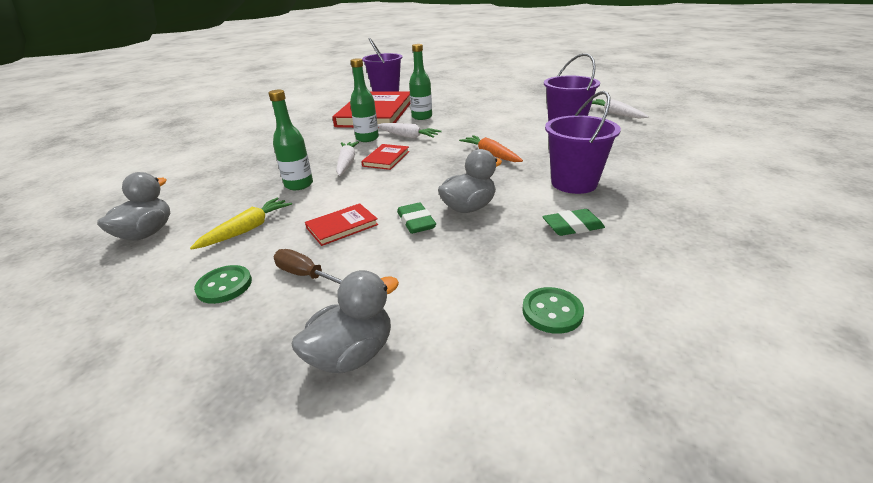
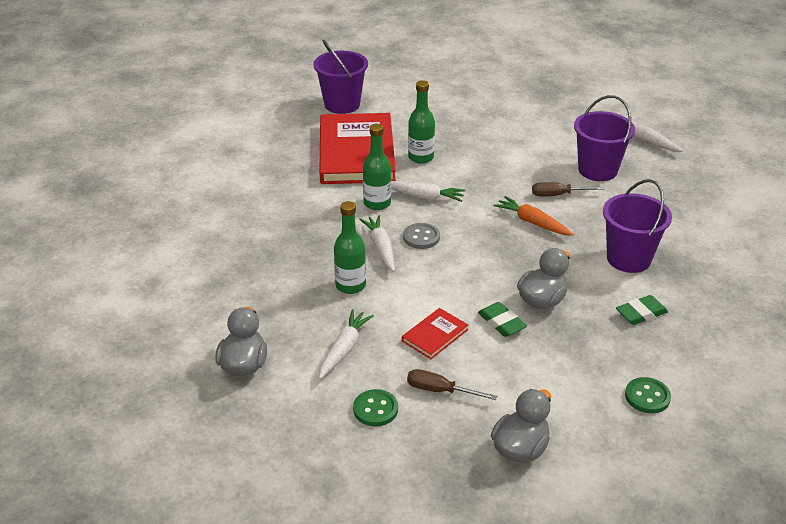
camera: 15 degrees left, 5 degrees up
(247, 229) = (344, 349): yellow carrot -> white carrot
(386, 159) = (421, 237): red book -> grey button
(523, 140) = (558, 195): none -> brown screwdriver

